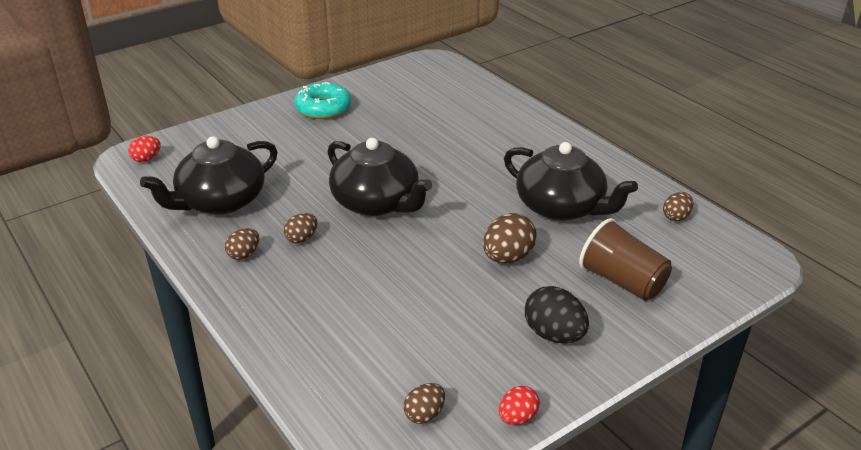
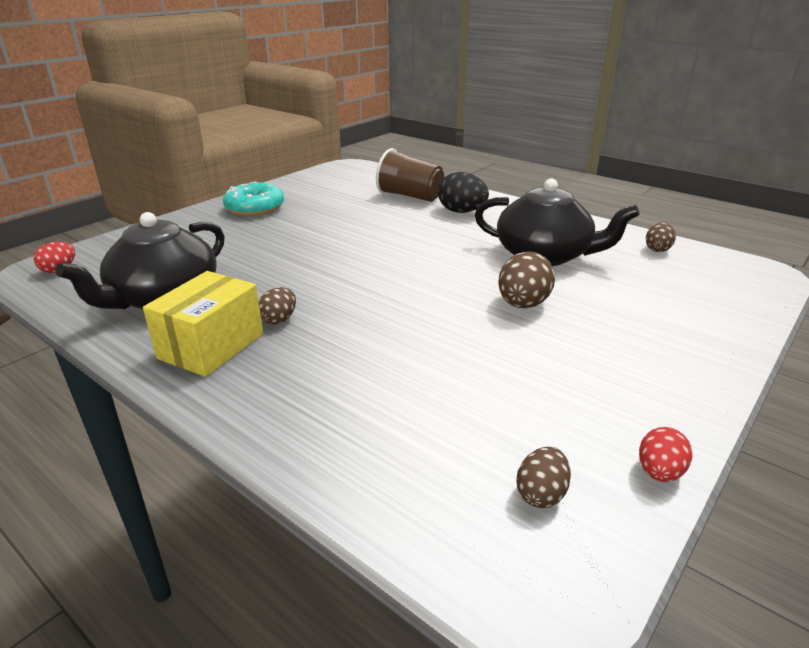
camera: 15 degrees left, 5 degrees down
(244, 255) = (211, 346): brown egg -> yellow box
(376, 202) = (350, 275): black teapot -> none
(554, 335) = (628, 370): black egg -> black egg (461, 212)
(622, 281) = (655, 308): brown cup -> brown cup (410, 196)

